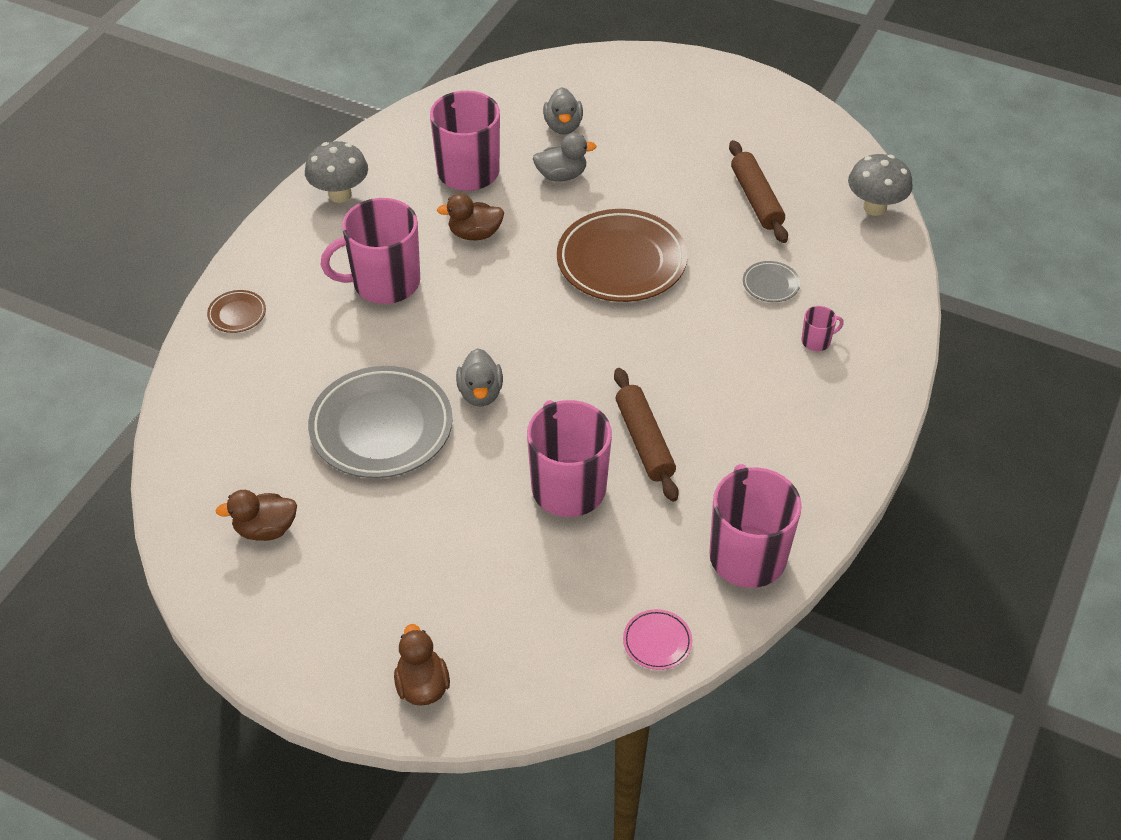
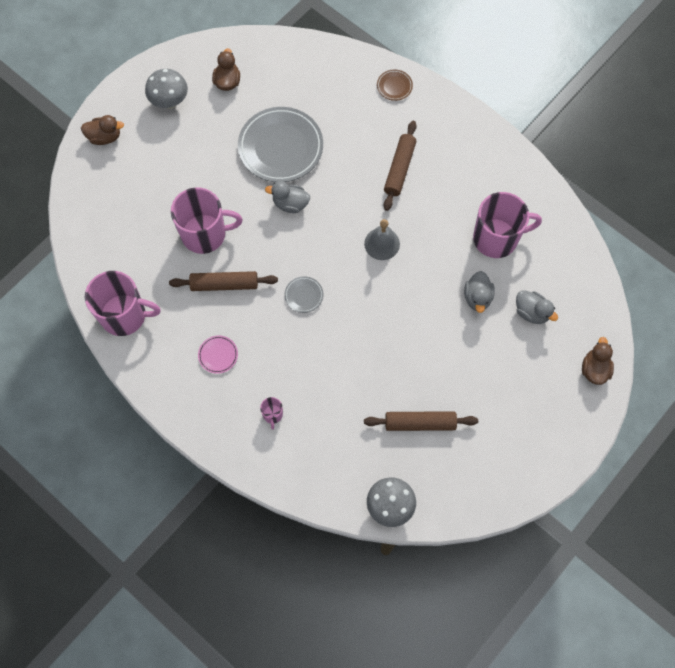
camera: 105 degrees right, 20 degrees up
(340, 194) = (490, 157): grey mushroom -> grey mushroom (170, 102)
(384, 283) = (399, 169): pink mug -> brown rolling pin
(475, 234) = (431, 230): brown duck -> brown duck (594, 369)
(513, 279) = (382, 243): none -> grey bell
(563, 126) = (531, 312): grey duck -> grey duck turned 150 degrees counterclockwise
(621, 261) = (381, 313): brown plate -> none
(657, 642) = (87, 252): pink plate -> pink plate (218, 355)
(770, 284) = (332, 403): grey plate -> grey plate (304, 295)

